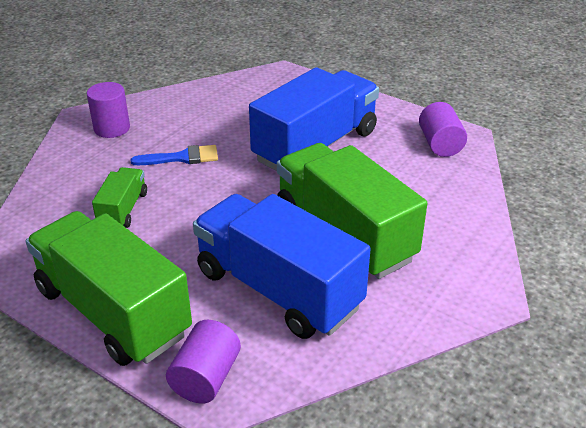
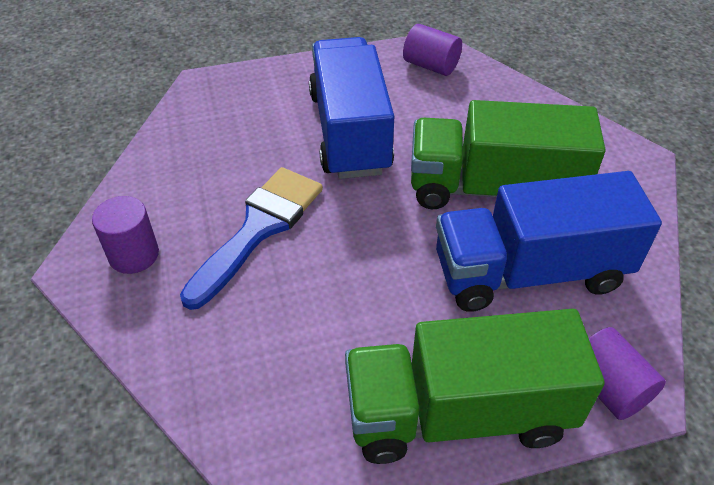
camera: 50 degrees left, 10 degrees up
(123, 210) = (297, 321): green truck -> none
(182, 158) = (259, 229): blue brush -> blue brush, size x1.75

